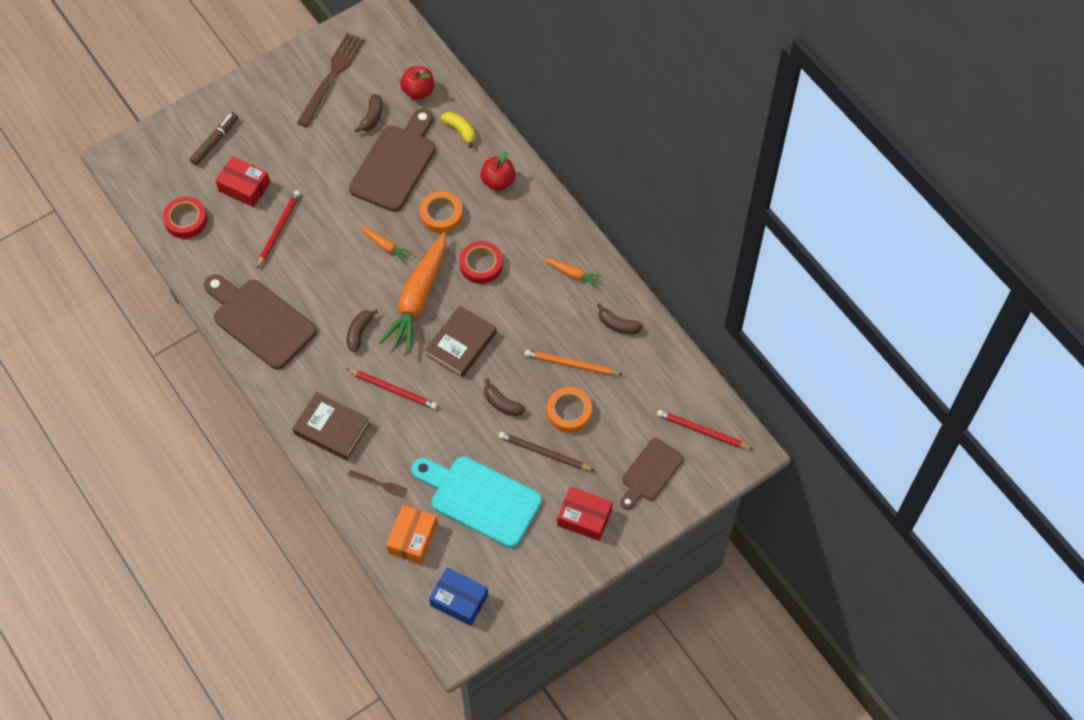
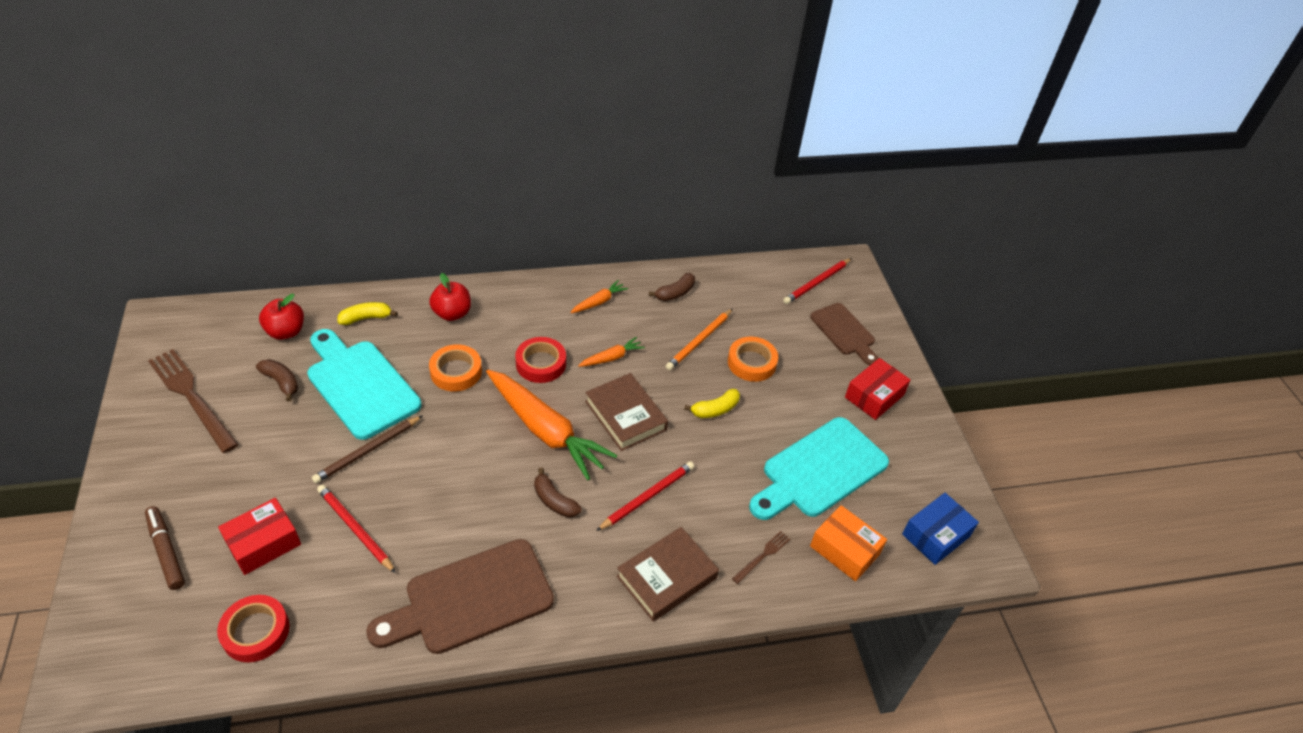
camera: 70 degrees left, 15 degrees down
(385, 246) = (458, 434): orange carrot -> orange carrot (611, 358)
(396, 164) = (360, 385): brown cutting board -> turquoise cutting board
(502, 403) = (715, 409): brown banana -> yellow banana
(544, 453) = (789, 398): brown pencil -> brown pencil (368, 451)

